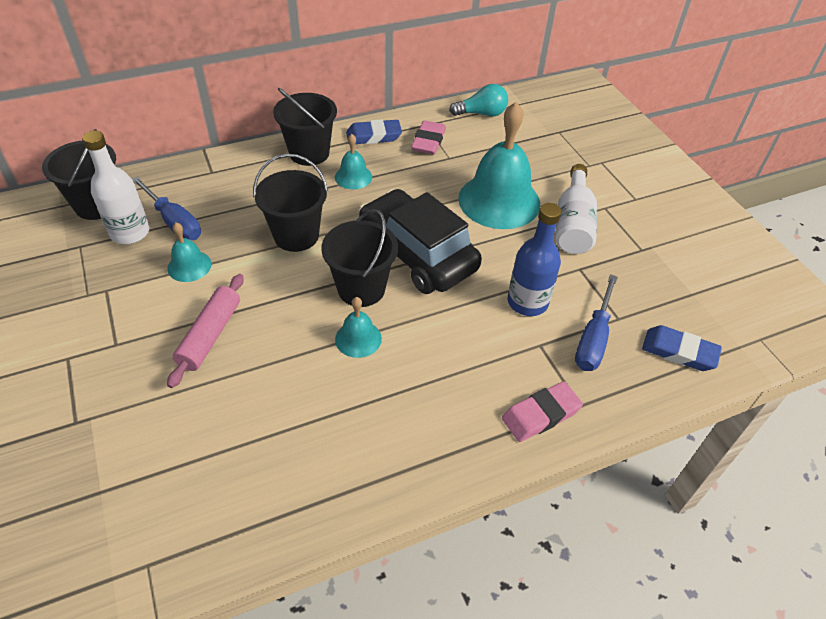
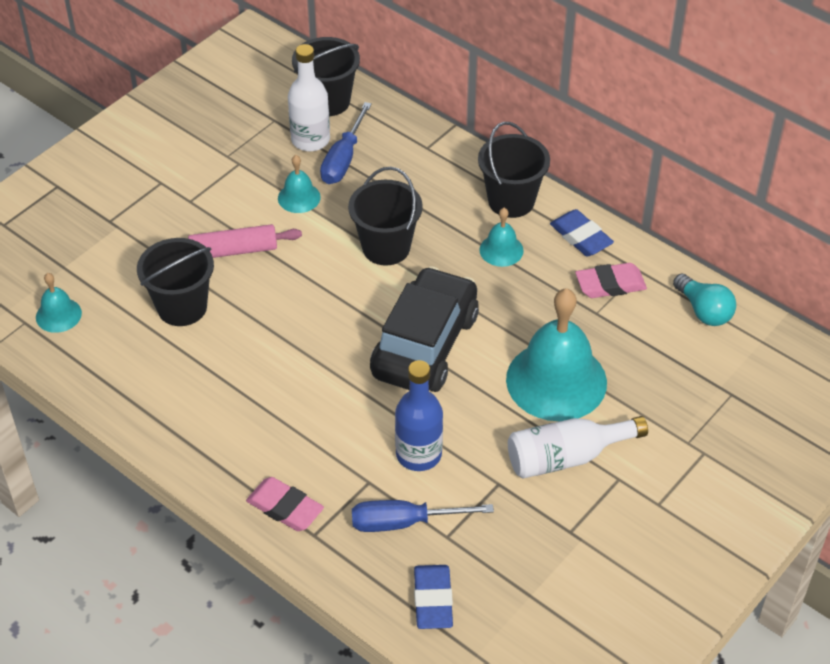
camera: 65 degrees right, 0 degrees up
(358, 339) = (291, 347): turquoise bell -> turquoise bell (58, 315)
(361, 288) = (351, 323): black bucket -> black bucket (182, 307)

